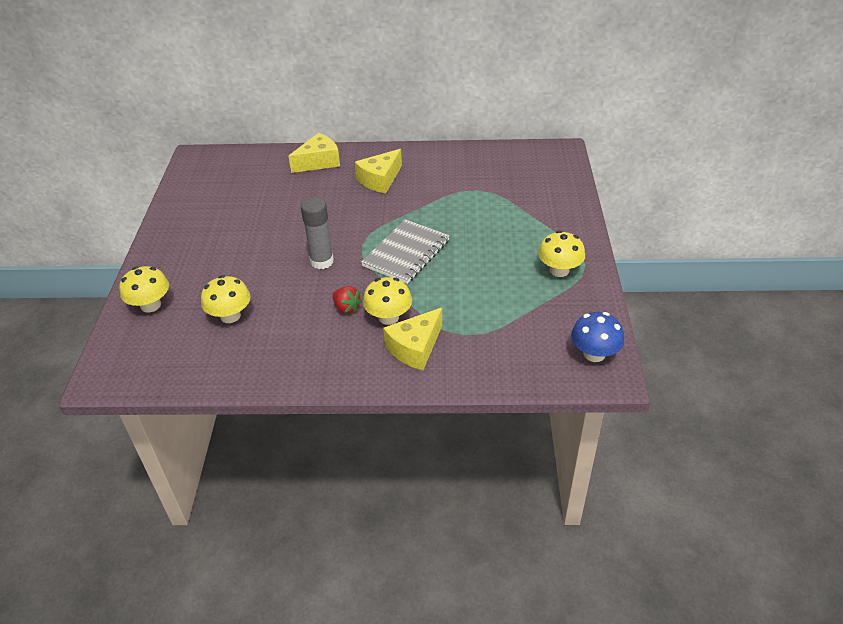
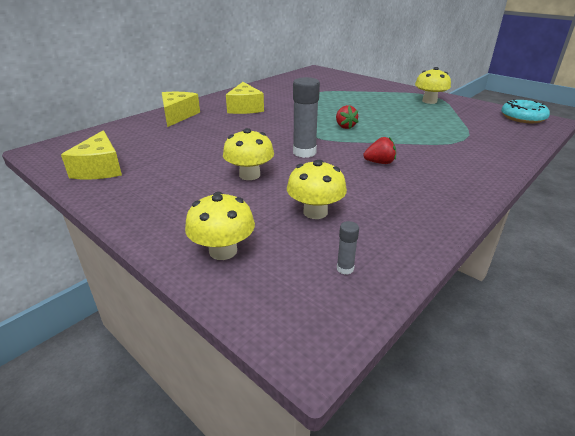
camera: 50 degrees left, 10 degrees down
(174, 360) = (345, 268): none -> grey glue stick
(388, 317) = (413, 153): yellow mushroom -> yellow mushroom (249, 175)
(406, 253) = (345, 126): grey notebook -> red strawberry
(415, 348) = (462, 157): yellow cheese -> yellow cheese (100, 168)
(594, 354) = (522, 117): blue mushroom -> turquoise donut

